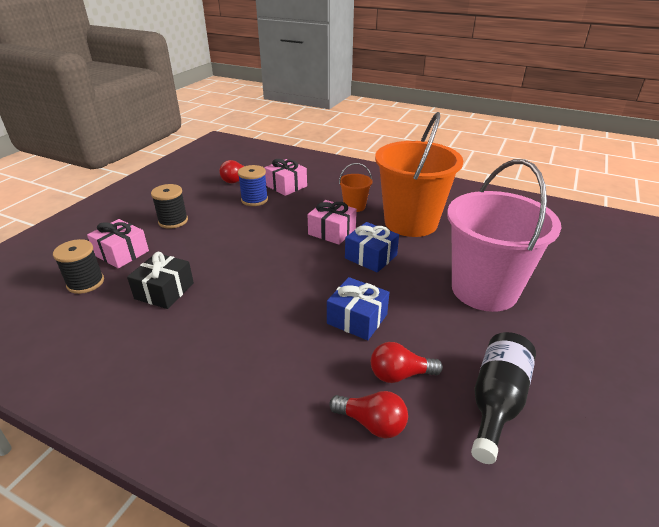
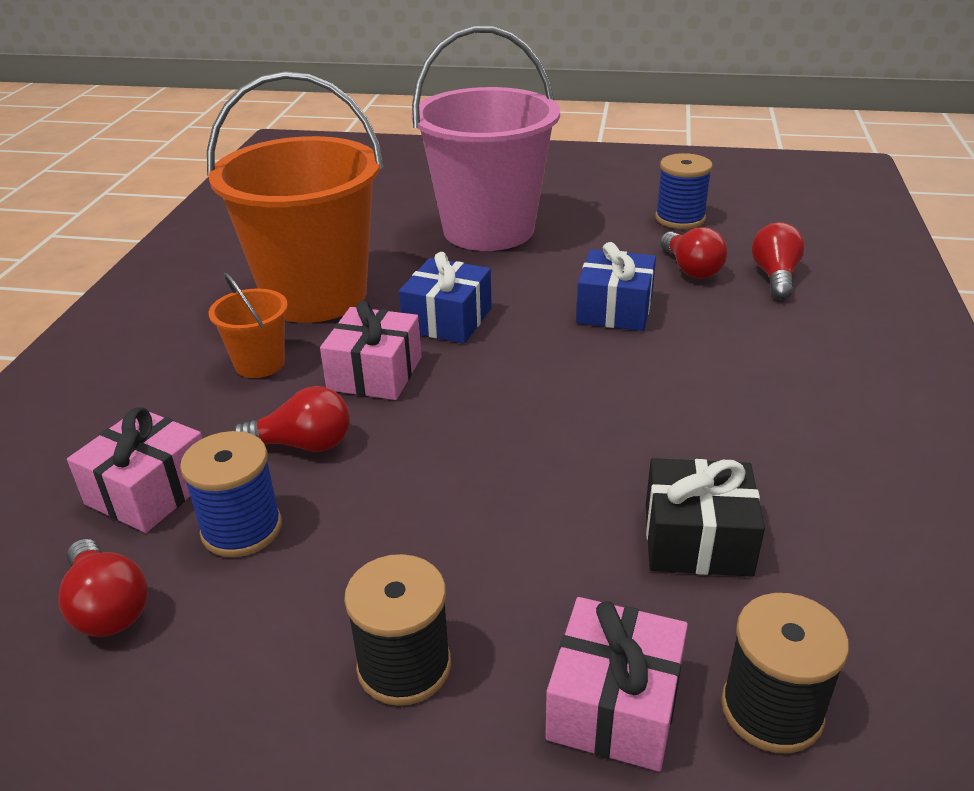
camera: 105 degrees left, 0 degrees up
(292, 212) = (303, 444): none -> red light bulb
(496, 401) = (680, 218): black bottle -> blue spool

